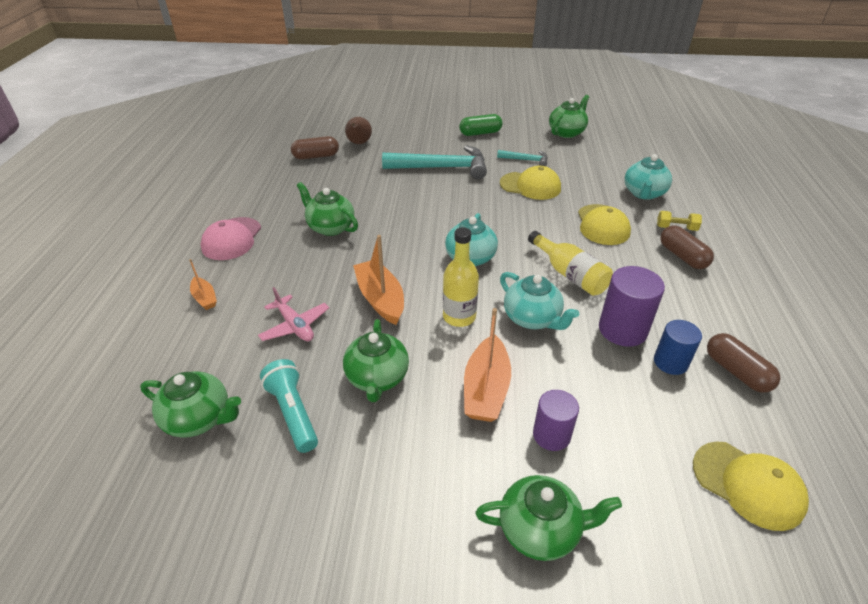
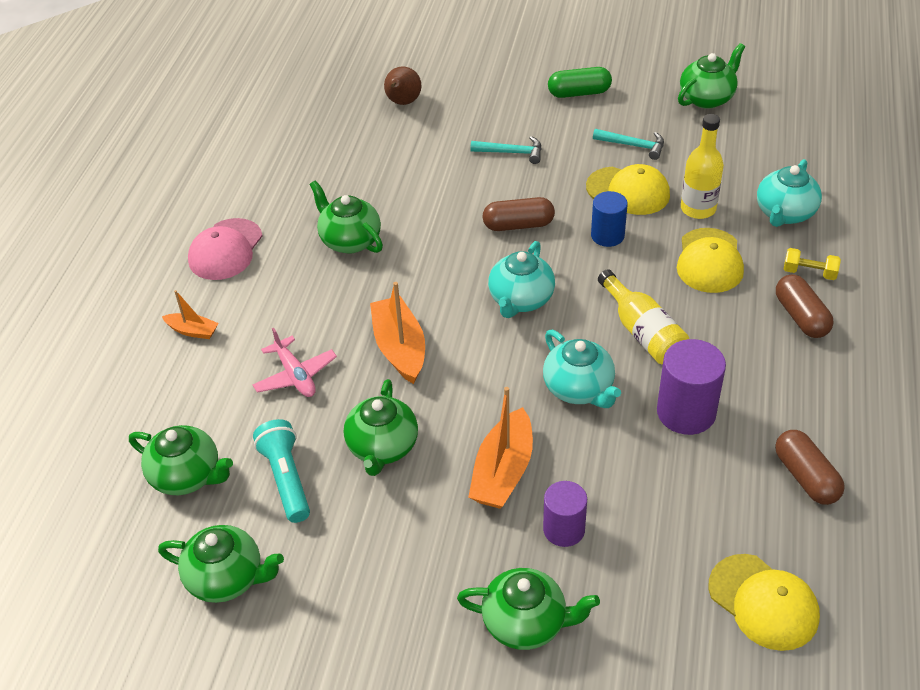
camera: 10 degrees right, 5 degrees up
(205, 298) = (192, 331): orange boat -> orange boat turned 45 degrees counterclockwise
(240, 515) = (227, 578): none -> green teapot
(316, 156) = (341, 123): brown capsule -> brown capsule (518, 225)
(442, 168) = (511, 153): turquoise hammer -> turquoise hammer, size x0.50
(459, 317) = (490, 379): yellow bottle -> yellow bottle (698, 209)
(670, 362) = (730, 458): blue cylinder -> blue cylinder (607, 235)

